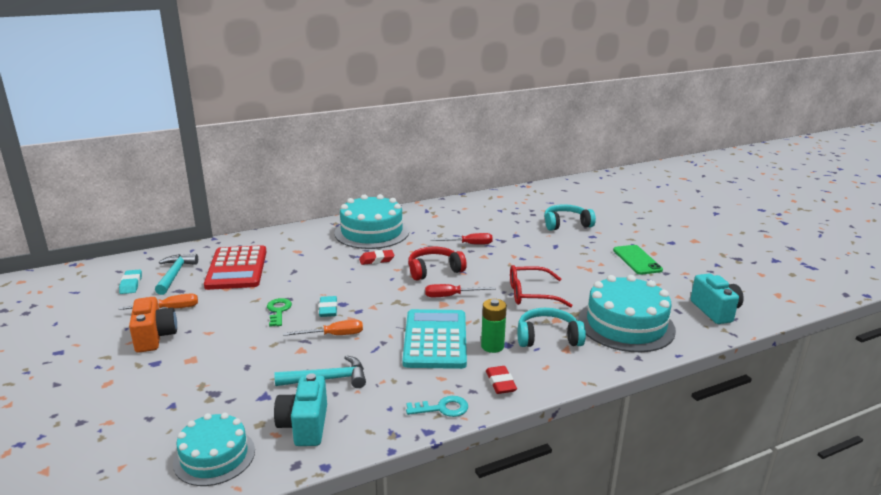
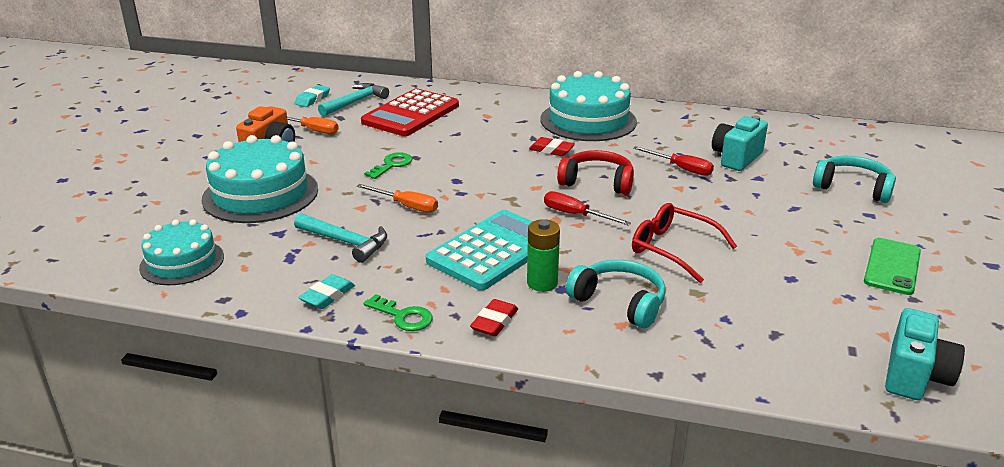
camera: 40 degrees right, 5 degrees up
(304, 426) = (273, 272): turquoise camera -> turquoise camera (736, 158)
(328, 309) = (435, 180): turquoise eraser -> turquoise eraser (327, 296)
(442, 408) = (403, 316): turquoise key -> green key
(626, 324) = (744, 333): turquoise cake -> turquoise cake (260, 194)

